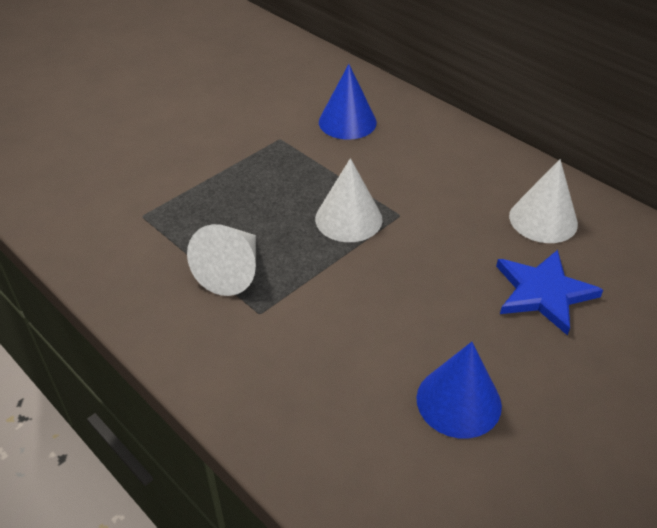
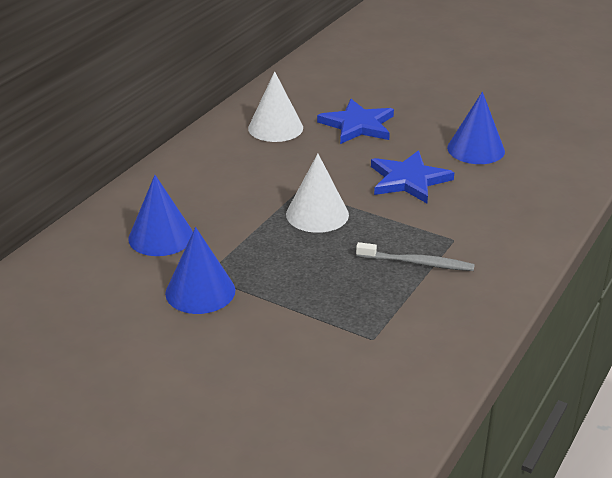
camera: 105 degrees left, 10 degrees down
(232, 272) = (417, 263): white cone -> grey toothbrush
(259, 134) = (200, 291): none -> blue cone
(396, 307) = (408, 180): none -> blue star

